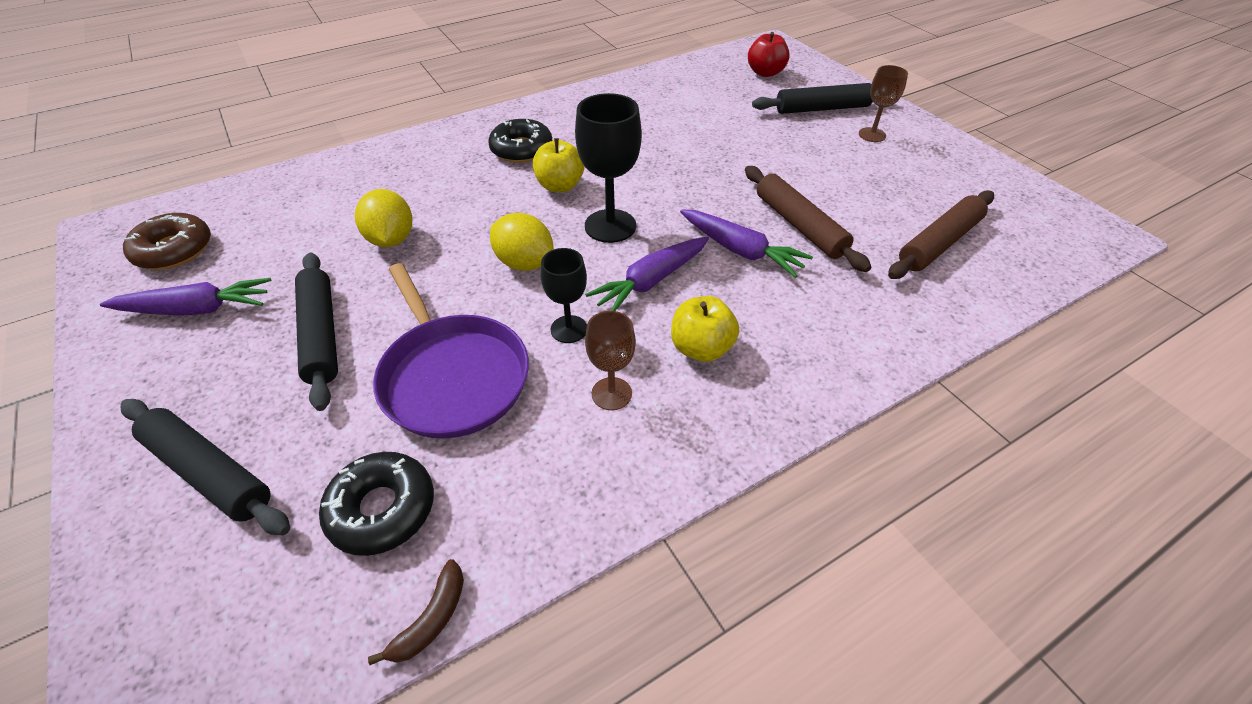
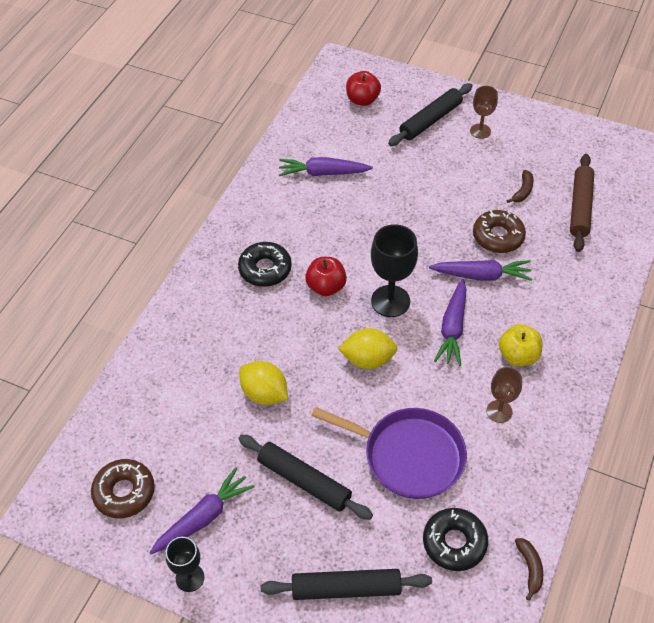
camera: 35 degrees left, 5 degrees up
(560, 186) = (326, 287): yellow apple -> red apple
(569, 329) = (439, 388): black goblet -> black goblet (190, 578)
(664, 106) = (323, 173): none -> purple carrot
(799, 225) = (498, 237): brown rolling pin -> brown donut
(874, 199) = (522, 191): none -> brown banana

